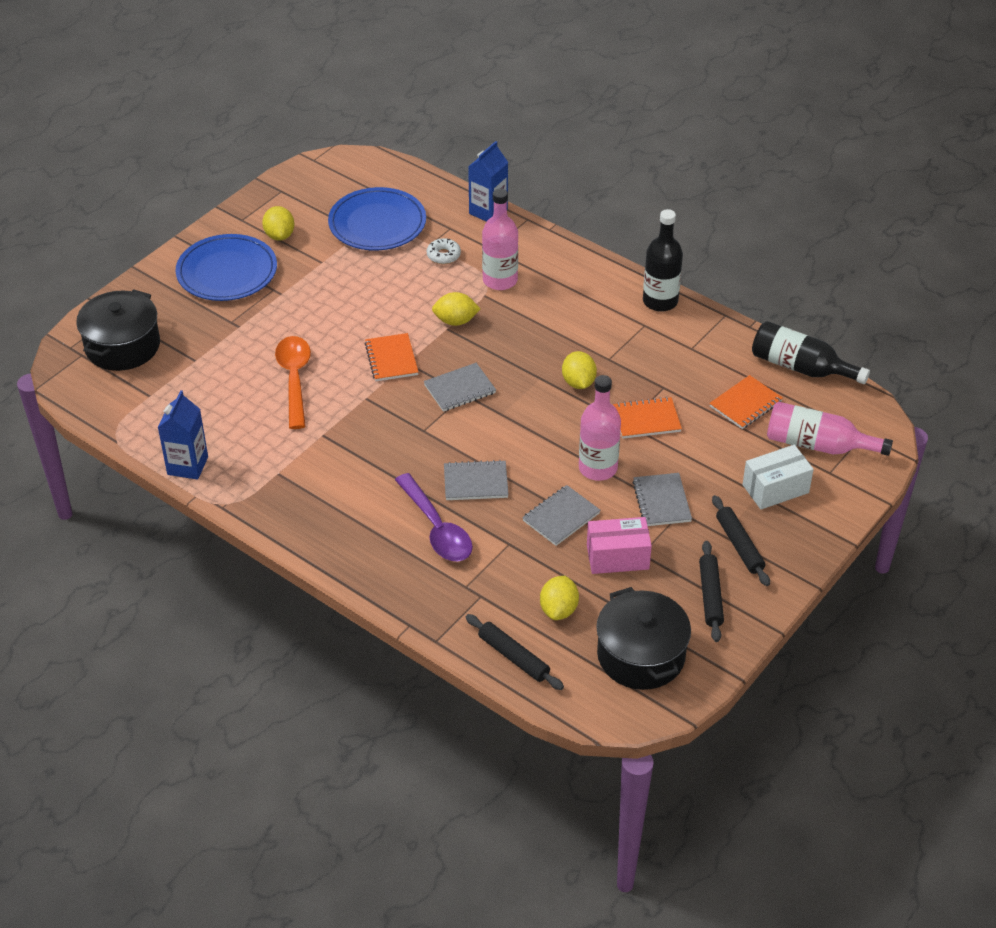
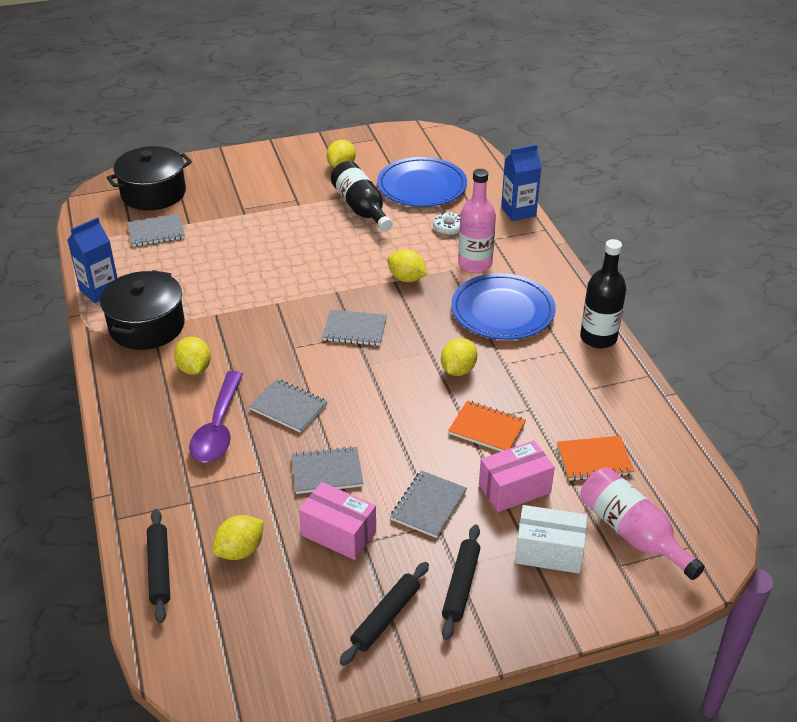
camera: 35 degrees right, 5 degrees down
(173, 384) = (156, 232): none -> grey notebook
(227, 272) = (277, 175): blue plate -> blue plate (502, 311)
(294, 379) = (240, 266): orange spoon -> none
(360, 491) = (194, 369): none -> yellow lemon
(391, 359) = (327, 284): orange notebook -> none
(598, 468) = (401, 447): pink bottle -> none
(641, 655) = (265, 635): black pot -> black pot (147, 326)
(710, 455) = (514, 489): none -> pink box
(800, 367) = (681, 454): black bottle -> black bottle (361, 208)

